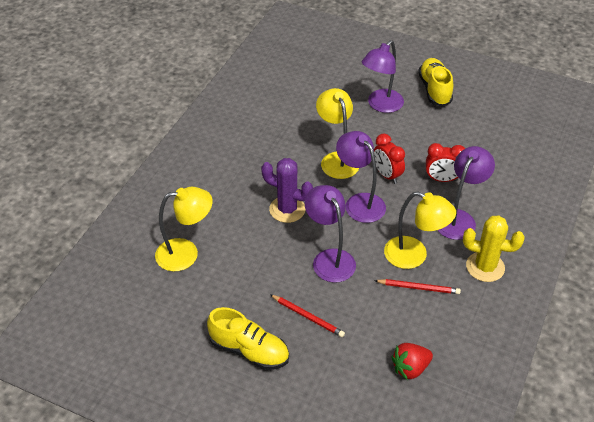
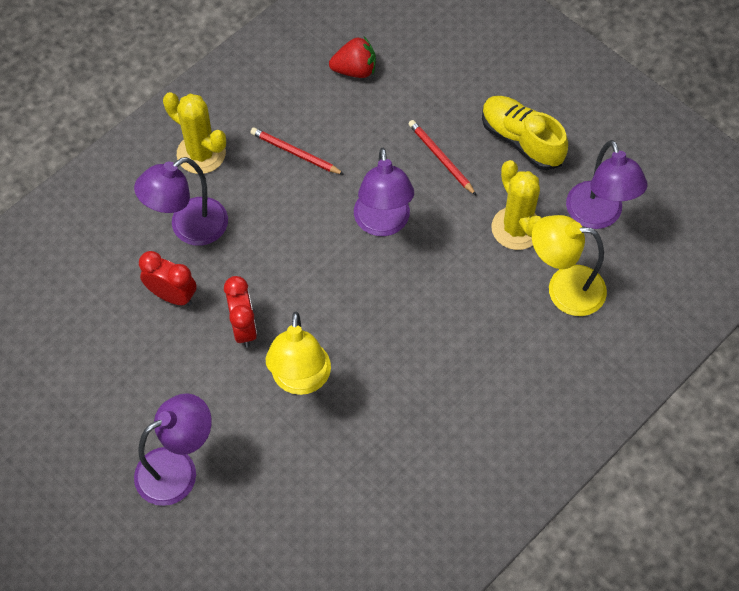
camera: 160 degrees left, 15 degrees up
(232, 283) = (516, 228): none -> yellow cactus
(287, 209) = (407, 315): purple cactus -> none
(359, 202) = (304, 295): purple lamp -> purple lamp (598, 216)
(414, 256) = (277, 194): yellow lamp -> none
(434, 90) = (72, 475): yellow shoe -> none

